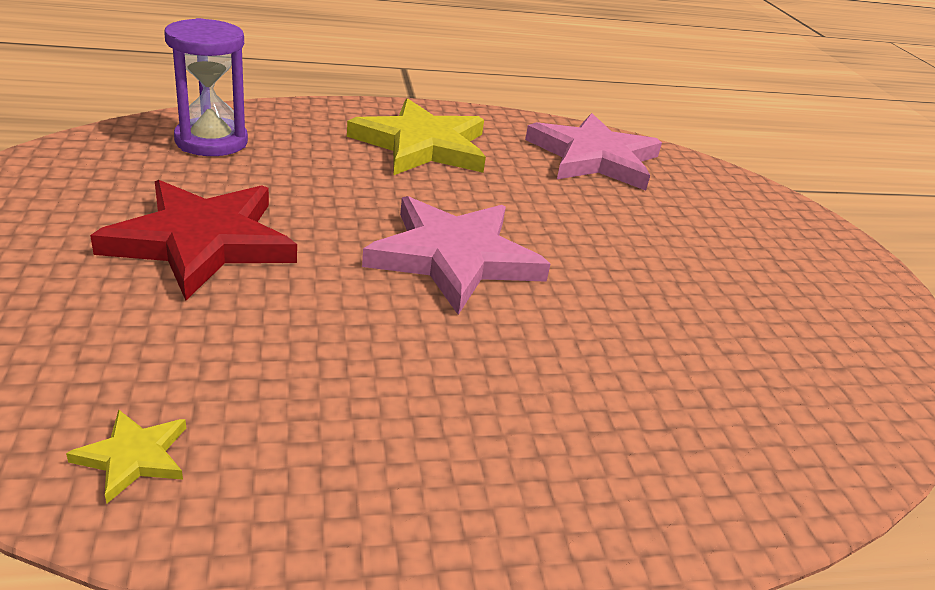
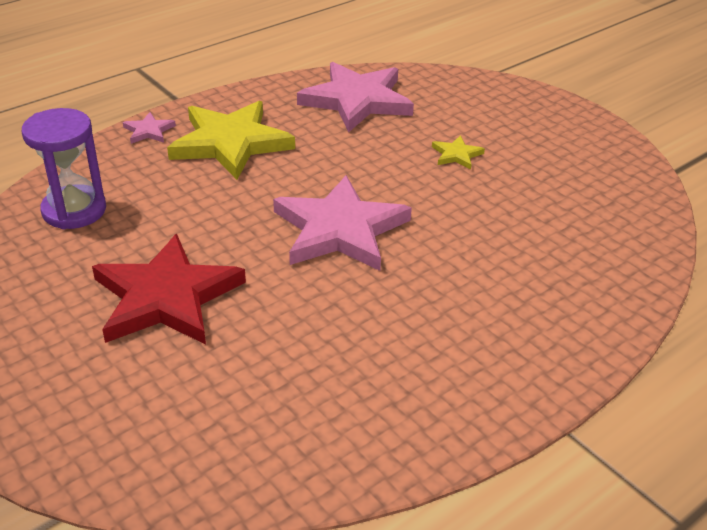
camera: 25 degrees left, 5 degrees up
(133, 457) = (289, 452): yellow star -> yellow star (456, 155)
(355, 110) = (149, 131): none -> pink star

